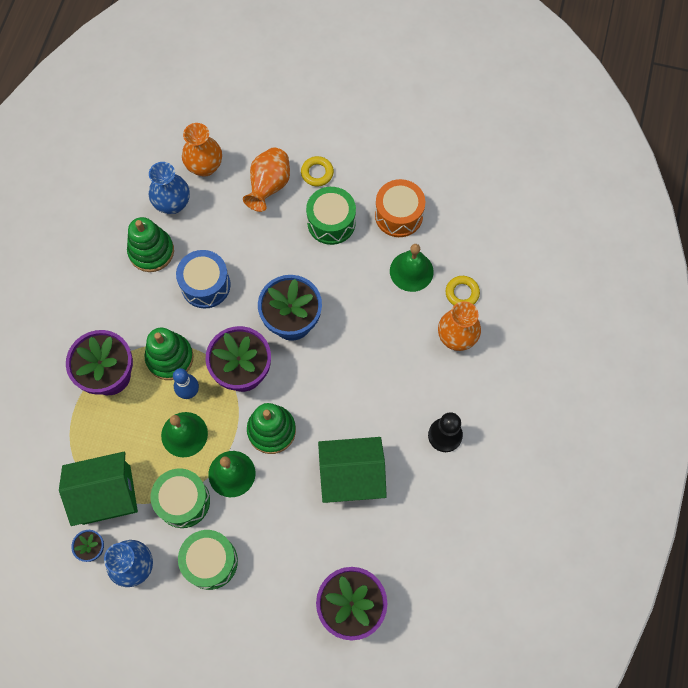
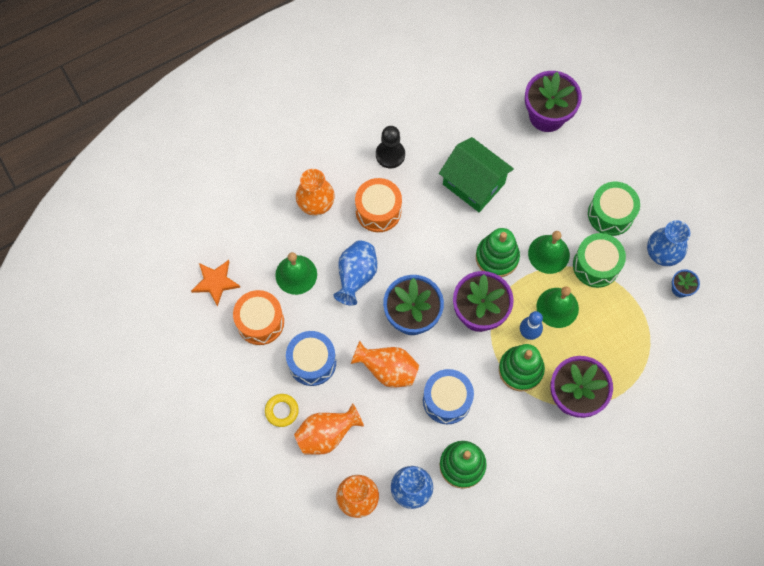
camera: 135 degrees left, 0 degrees up
(106, 494) = (643, 315): green house -> none
(271, 266) = (387, 370): none -> orange vase
(331, 222) = (312, 362): green drum -> blue drum
(365, 311) = (356, 276): none -> blue vase
(404, 378) = (378, 211): none -> orange drum
(462, 212) = (215, 282): none -> orange star
(462, 293) = (280, 228): yellow ring -> none

